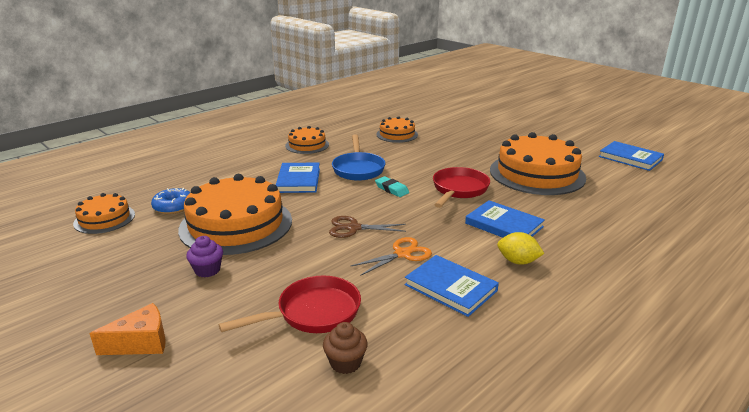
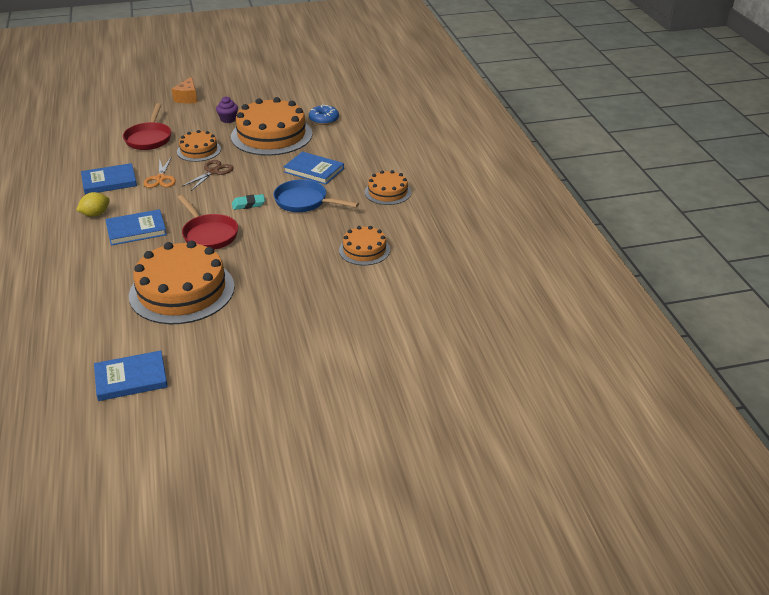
camera: 120 degrees right, 10 degrees up
(104, 219) = (332, 98): orange cake -> orange cake (199, 150)
(345, 363) = (104, 137): brown cupcake -> none

